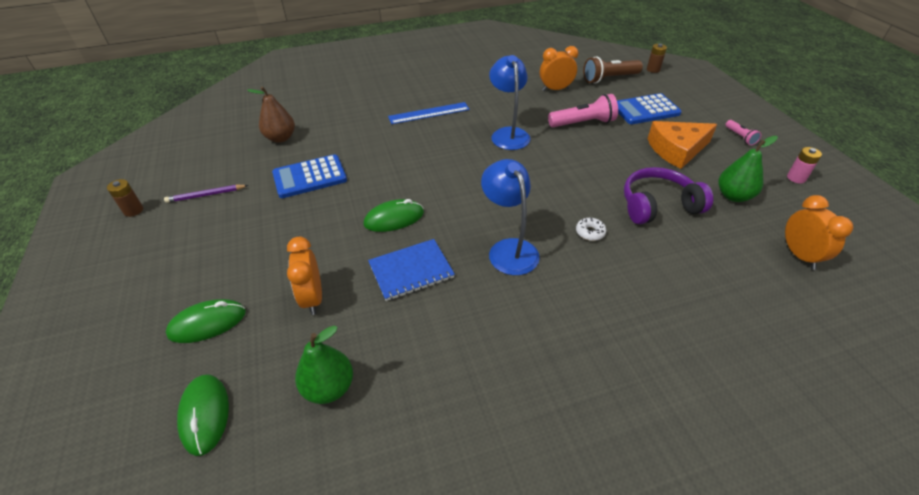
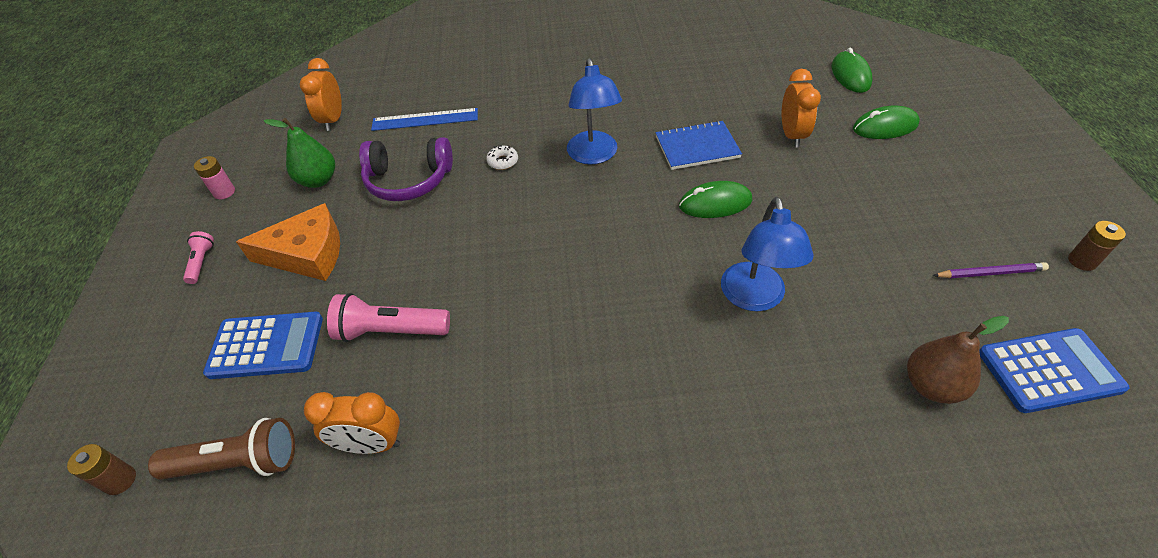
camera: 165 degrees left, 5 degrees up
(310, 177) = (843, 284): blue calculator -> blue calculator (1049, 370)
(329, 387) = (762, 80): green pear -> none
(429, 113) = (648, 411): blue ruler -> blue ruler (425, 120)
(508, 134) = (523, 326): blue lamp -> blue lamp (754, 298)

